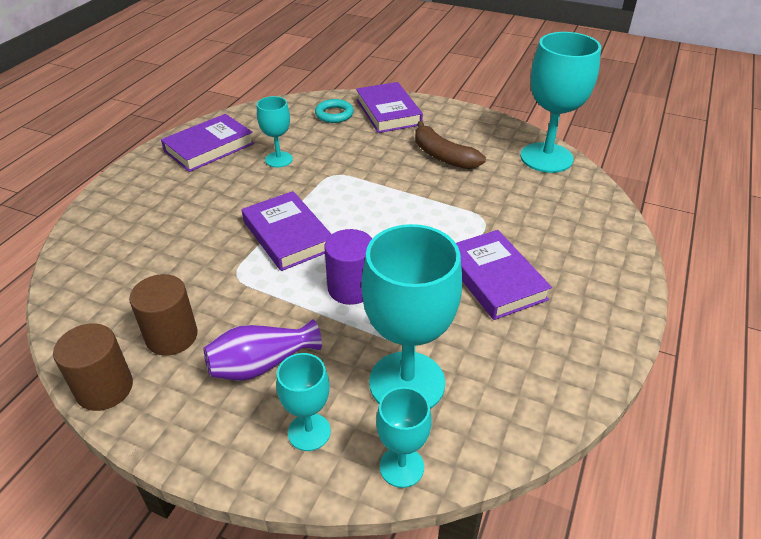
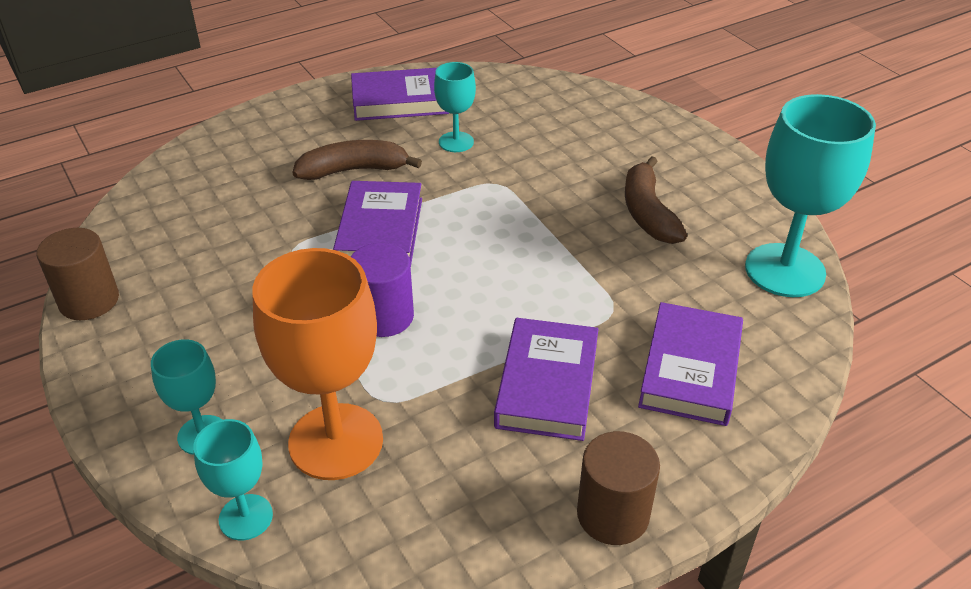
camera: 35 degrees right, 0 degrees up
(172, 336) = (181, 281): brown cylinder -> brown cylinder (613, 515)
(225, 204) = (354, 170): none -> brown banana
(261, 364) = (227, 349): purple vase -> none
(334, 114) = (571, 111): turquoise ring -> none
(388, 112) = (639, 132): purple book -> purple book (690, 369)
(407, 382) = (336, 441): turquoise goblet -> orange goblet

